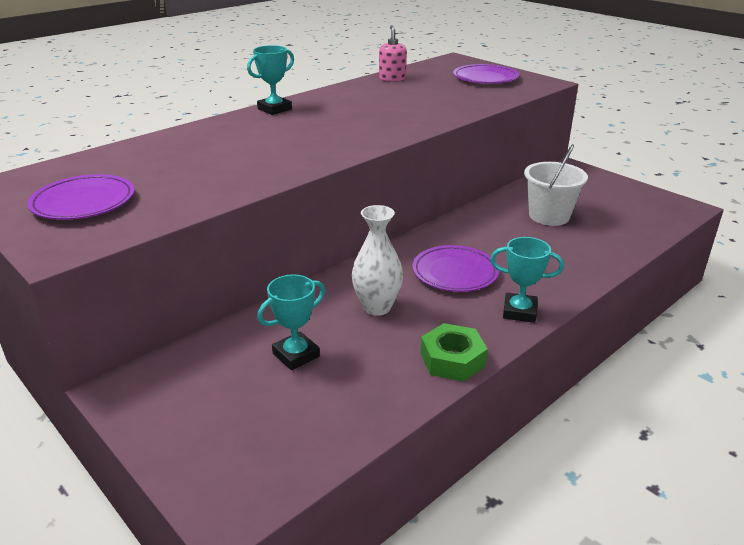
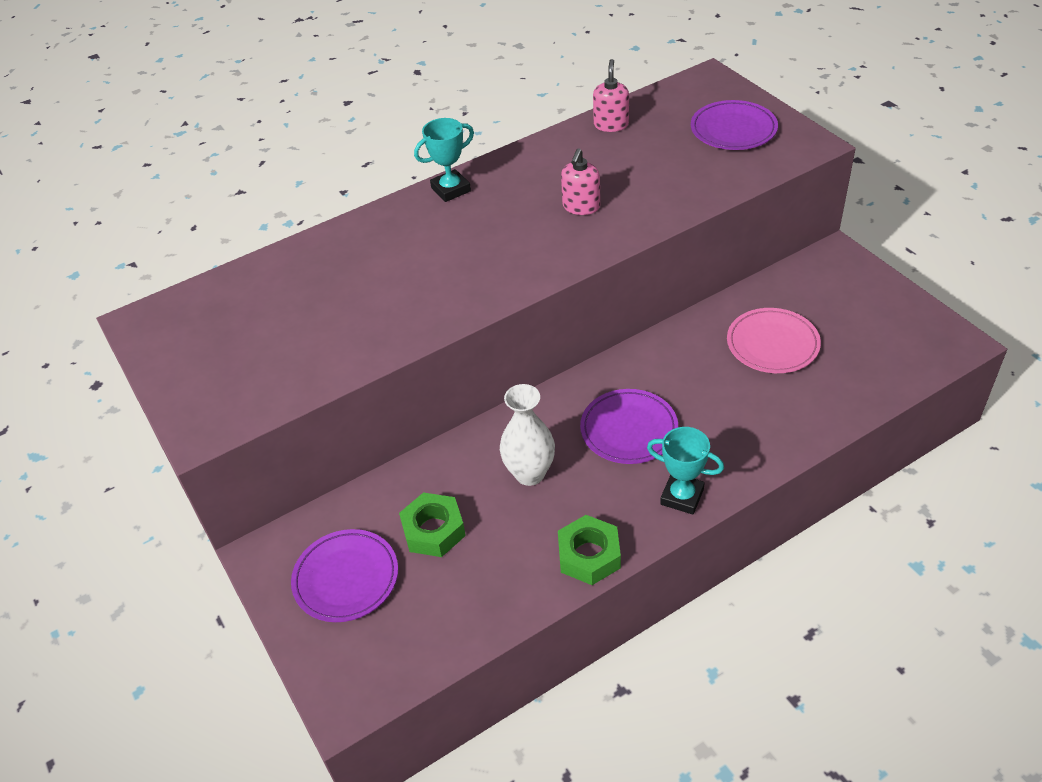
camera: 15 degrees right, 15 degrees up
(83, 202) = (229, 355): purple plate -> purple plate (346, 578)
(296, 355) = (433, 530): turquoise trophy -> green nut
(386, 113) = (581, 207): none -> pink soap dispenser
(549, 216) = (772, 344): white bucket -> pink plate

